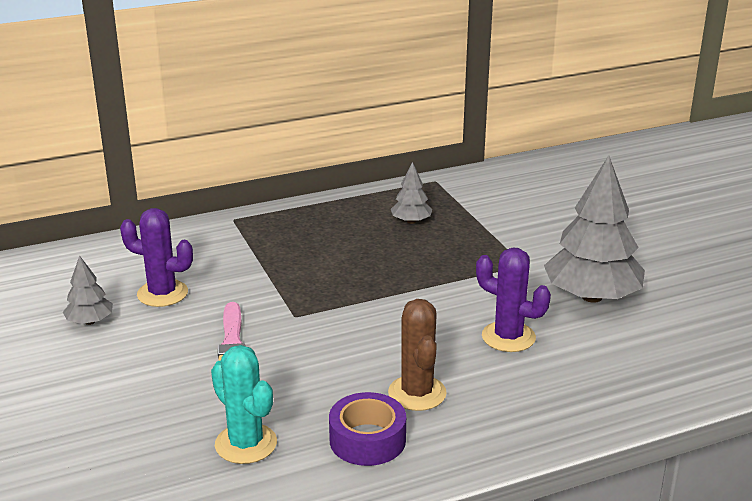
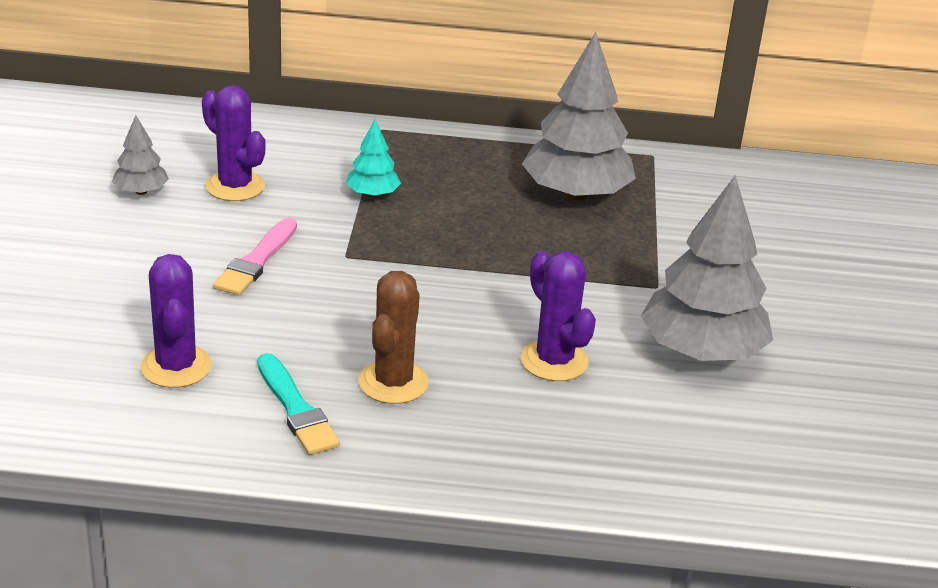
camera: 25 degrees right, 5 degrees up
(246, 444) = (176, 367): turquoise cactus -> purple cactus
(272, 266) = (372, 194): none -> turquoise tree
(367, 440) = (296, 409): purple tape -> turquoise brush
(411, 221) = (575, 194): grey tree -> grey tree, size x2.10

